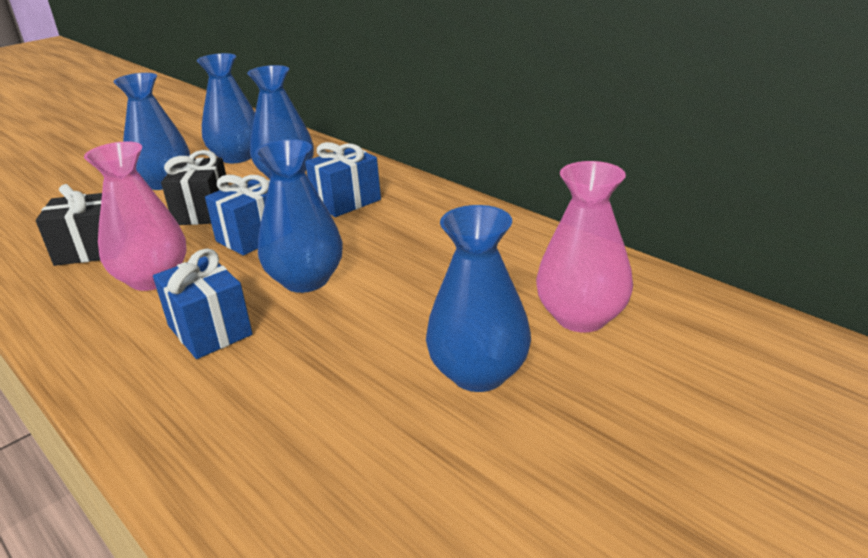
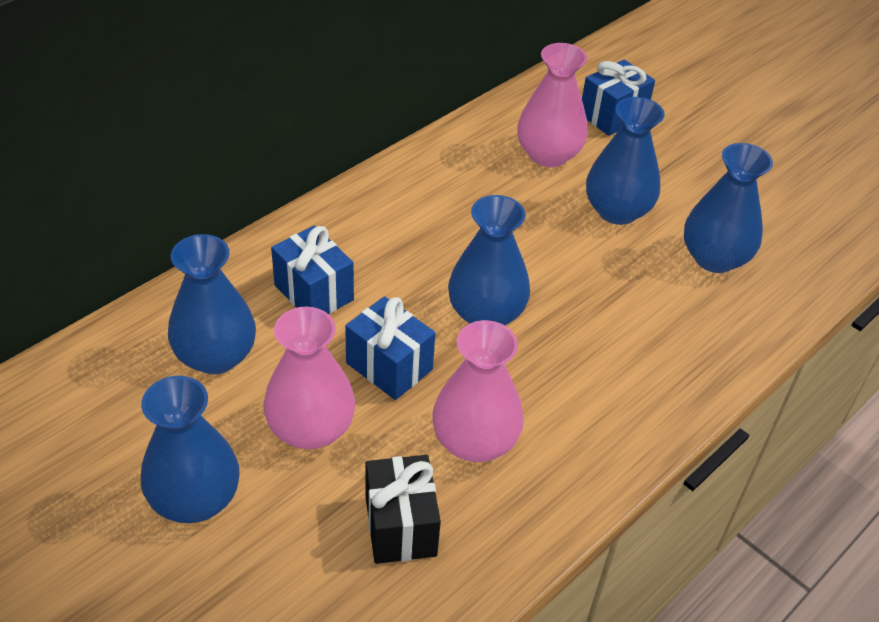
camera: 95 degrees left, 15 degrees up
(203, 212) = (311, 429): black gift -> pink vase
(210, 330) = (569, 373): blue gift -> blue gift (612, 115)
(237, 157) = (121, 423): blue vase -> blue vase (714, 258)

